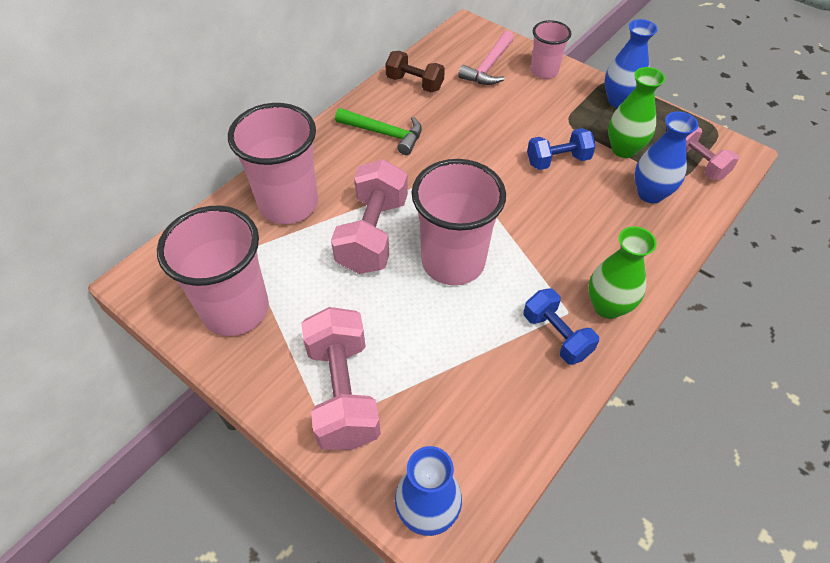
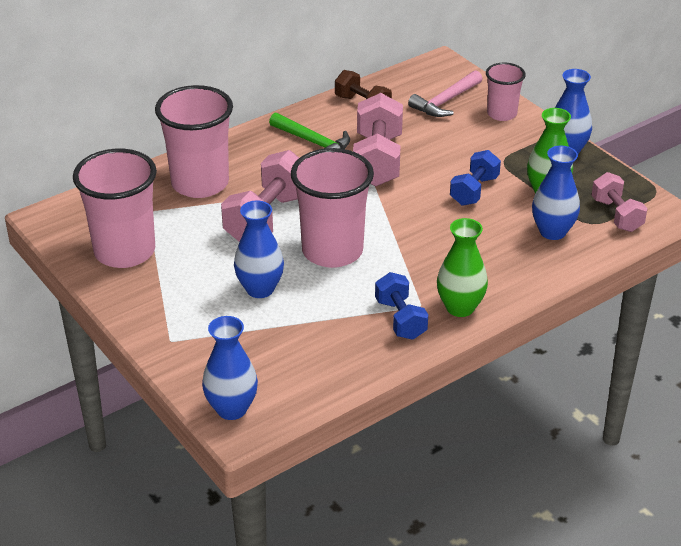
camera: 15 degrees right, 15 degrees down
(343, 392) = (194, 323): pink dumbbell -> pink dumbbell (377, 160)
(397, 328) = (260, 289): none -> blue vase
(558, 160) = (474, 191): blue dumbbell -> blue dumbbell turned 60 degrees counterclockwise

